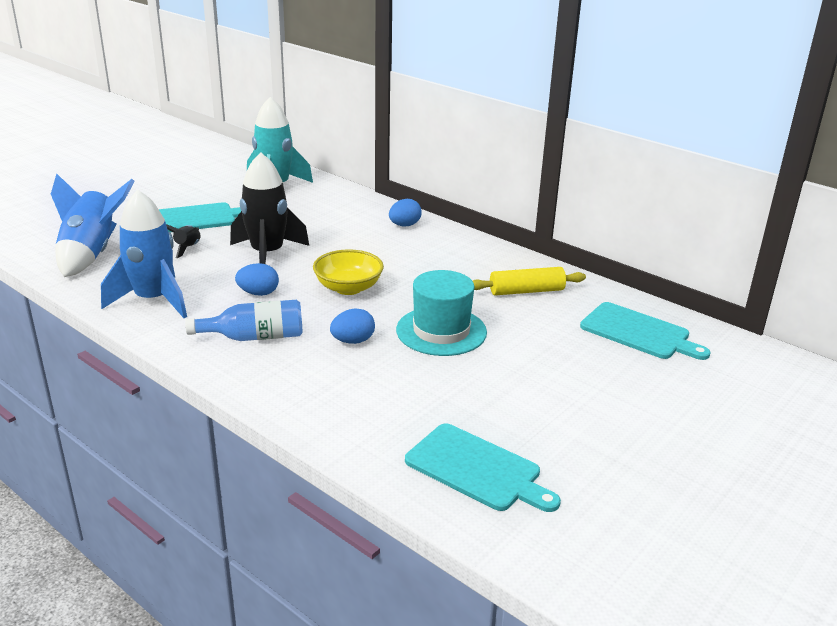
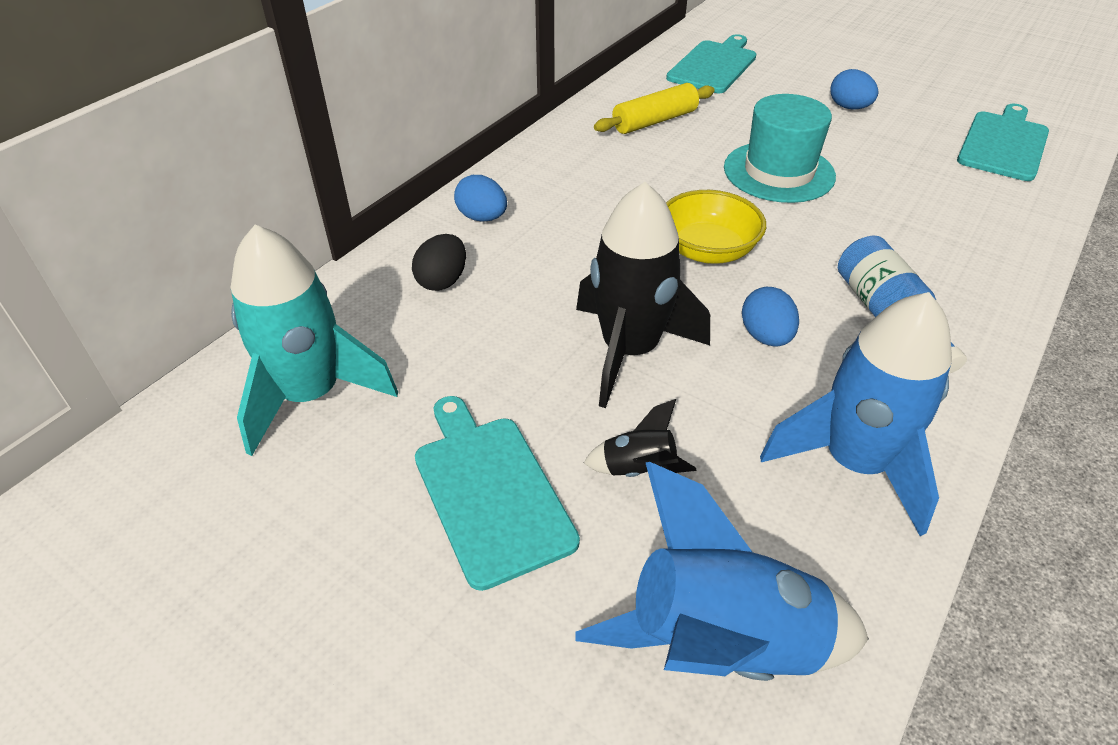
camera: 95 degrees left, 15 degrees up
(346, 213) = (442, 281): none -> black egg
(353, 341) = (842, 232): blue egg -> blue egg (849, 107)
(526, 291) = (654, 121): yellow rolling pin -> yellow rolling pin turned 75 degrees clockwise

